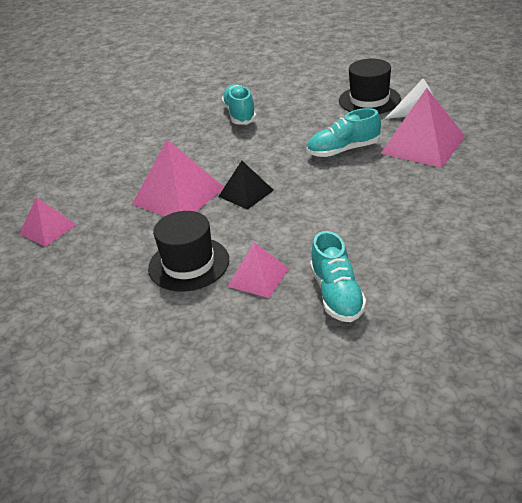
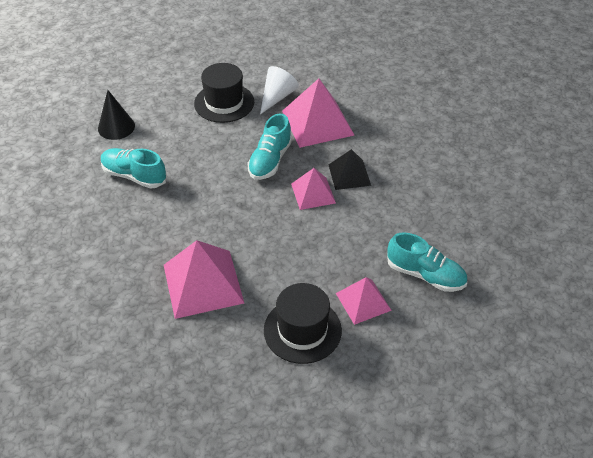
camera: 55 degrees left, 10 degrees up
(48, 229) = (136, 396): pink pyramid -> pink pyramid (313, 193)
(246, 193) = (253, 244): black pyramid -> black pyramid (349, 174)
(274, 83) = (116, 127): none -> black cone

